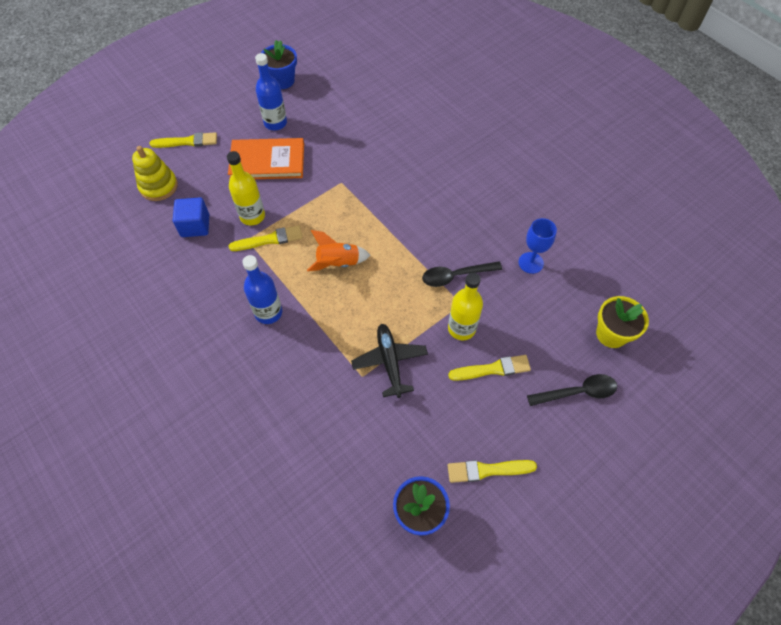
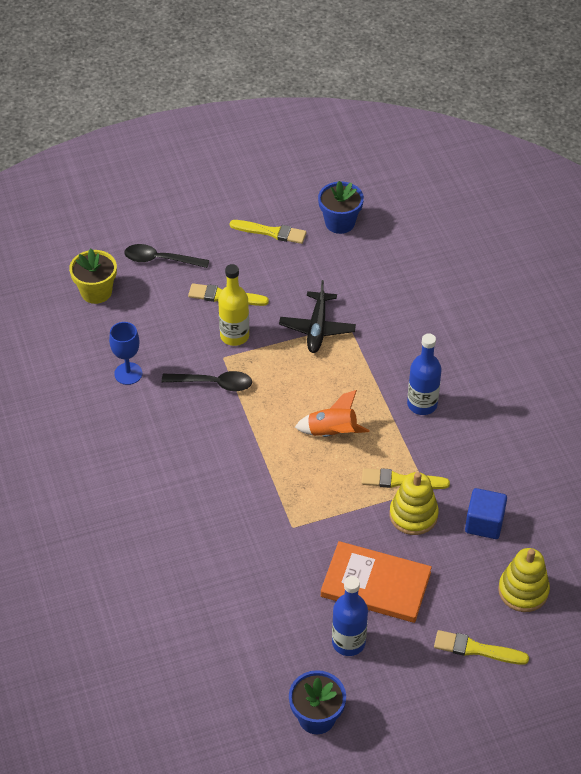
camera: 160 degrees left, 10 degrees down
(252, 216) = (413, 515): yellow bottle -> yellow stacking toy

